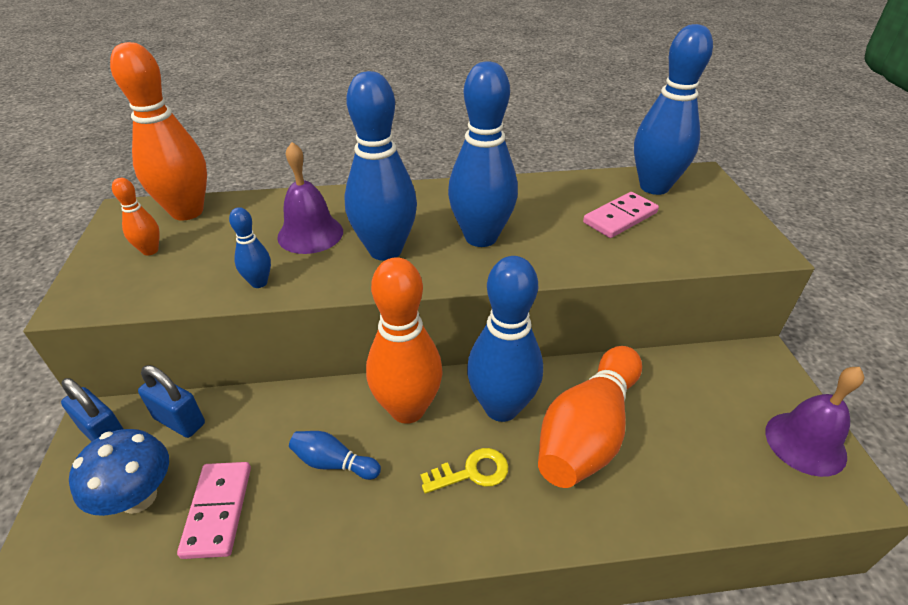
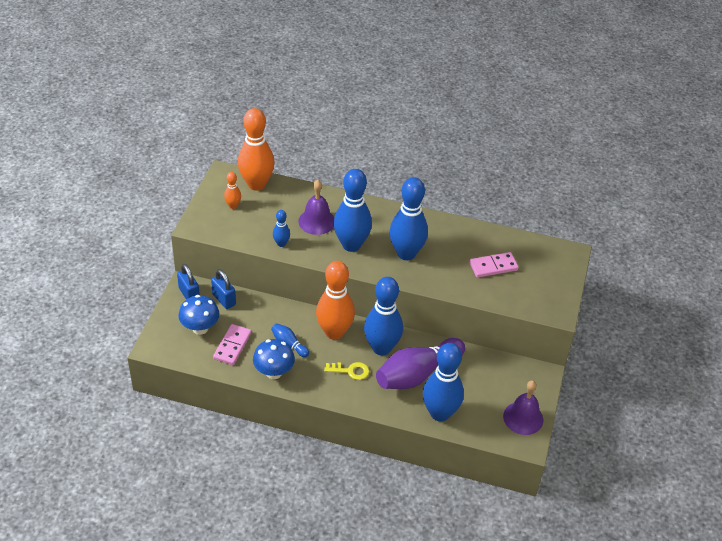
camera: 20 degrees right, 5 degrees up
(324, 537) = (274, 372): none -> blue mushroom
(587, 432) = (417, 374): orange bowling pin -> purple bowling pin
(654, 187) = (532, 252): blue bowling pin -> blue bowling pin (440, 413)

